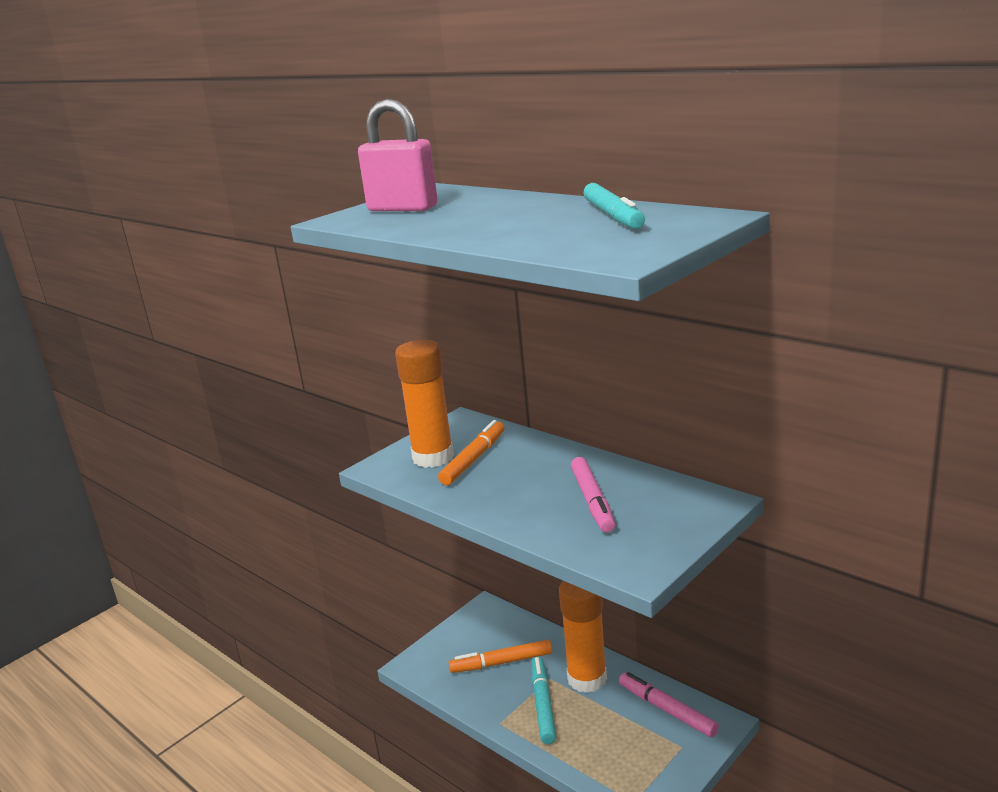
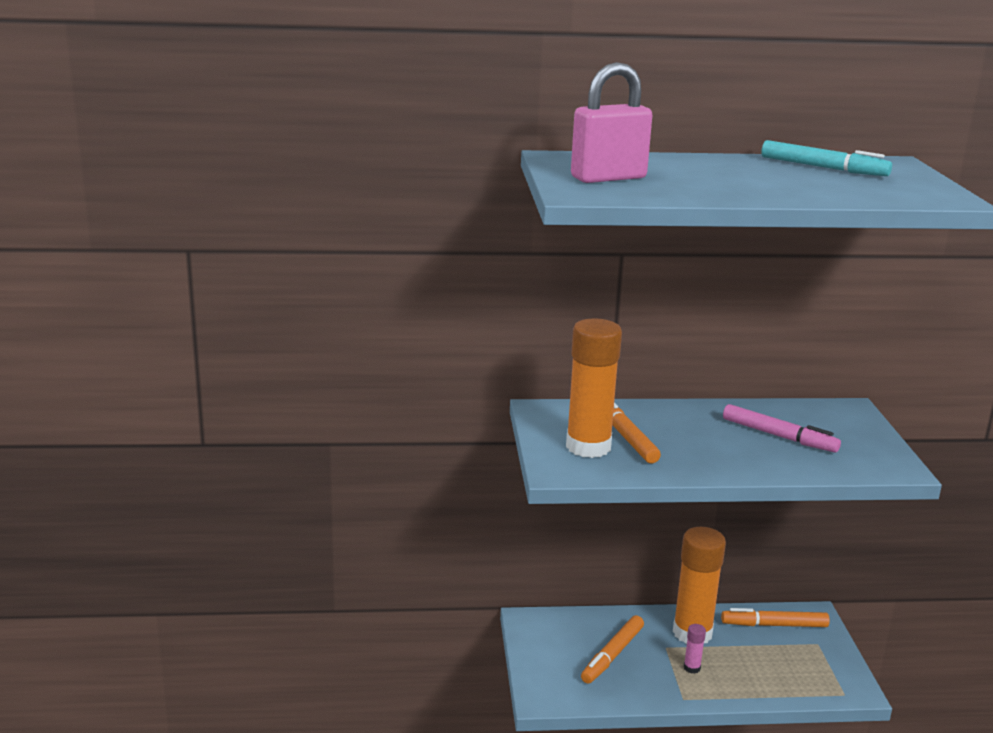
camera: 50 degrees left, 0 degrees up
(543, 704) = (692, 668): turquoise marker -> pink glue stick
(667, 710) = (774, 625): pink marker -> orange marker

